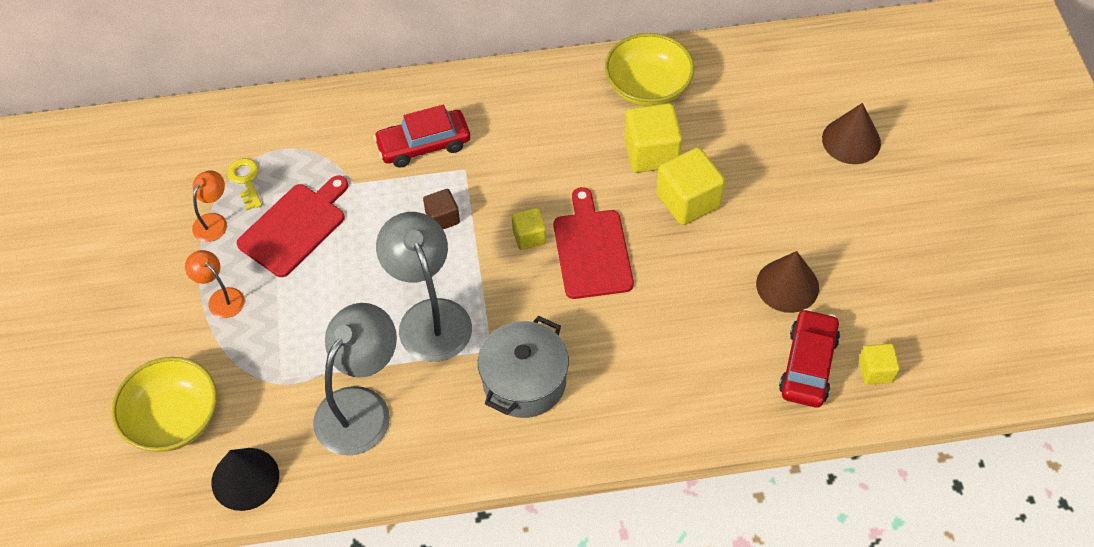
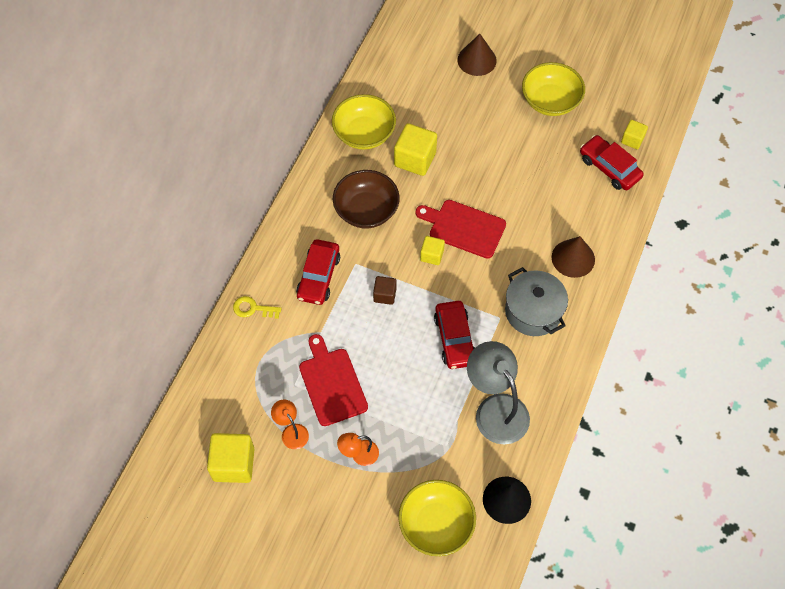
camera: 60 degrees left, 5 degrees up
(246, 180) = (271, 396): yellow key -> yellow key (253, 308)
(429, 317) = (454, 339): grey lamp -> red car
(544, 143) = (366, 210): none -> brown bowl
(688, 200) = (462, 161): yellow cube -> yellow cube (233, 464)
(787, 285) = (553, 147): brown cone -> brown cone (573, 258)
(857, 248) = (550, 101): none -> yellow bowl

